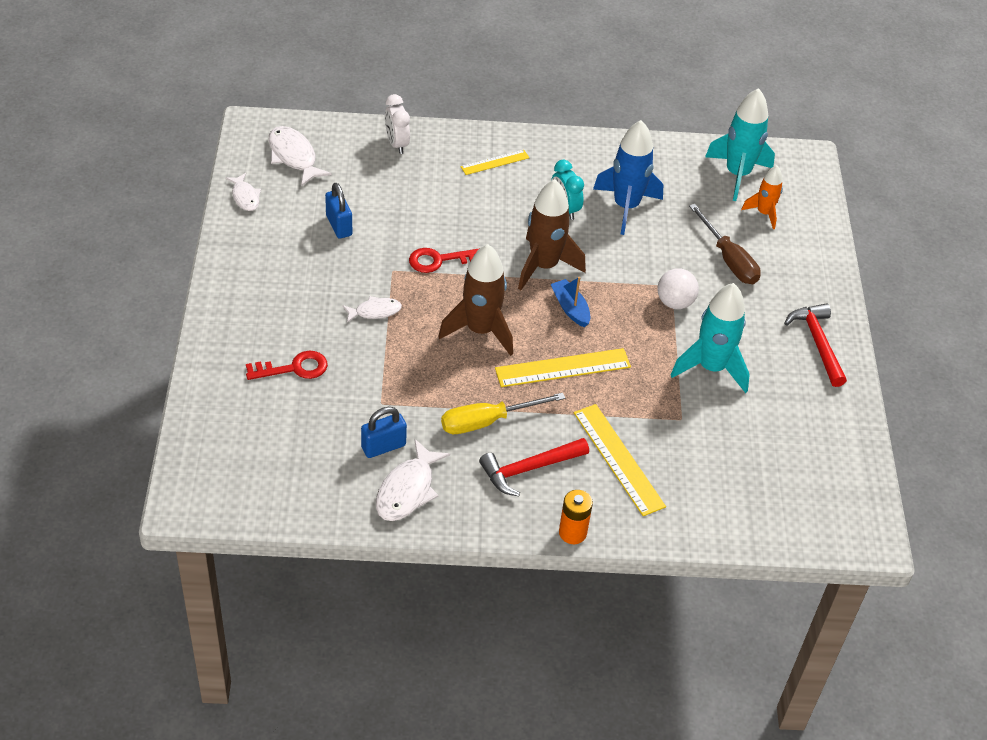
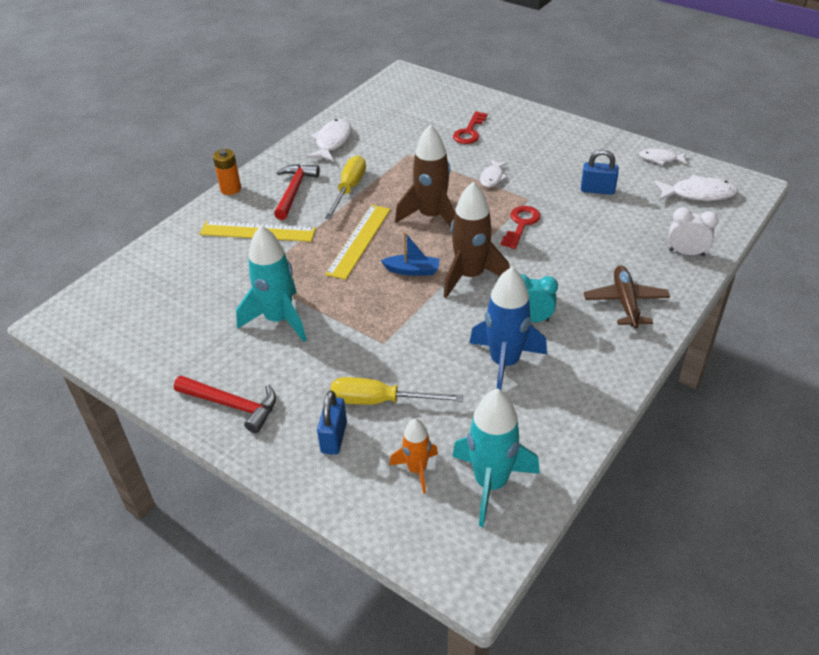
camera: 130 degrees right, 5 degrees down
(383, 446) = (373, 144): blue padlock -> blue padlock (334, 437)
(407, 490) = (332, 142): white fish -> white fish turned 45 degrees clockwise
(495, 162) = (625, 302): yellow ruler -> brown plane
(675, 302) = (363, 334): white ball -> none
(728, 259) = (380, 401): brown screwdriver -> yellow screwdriver

